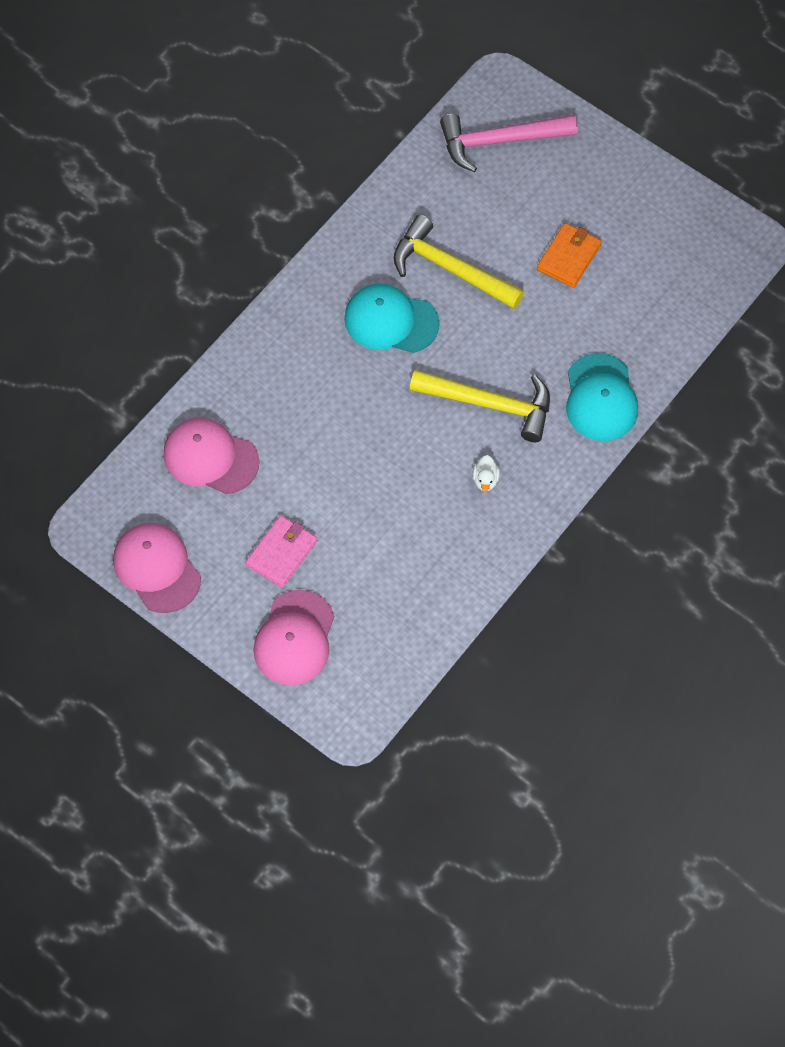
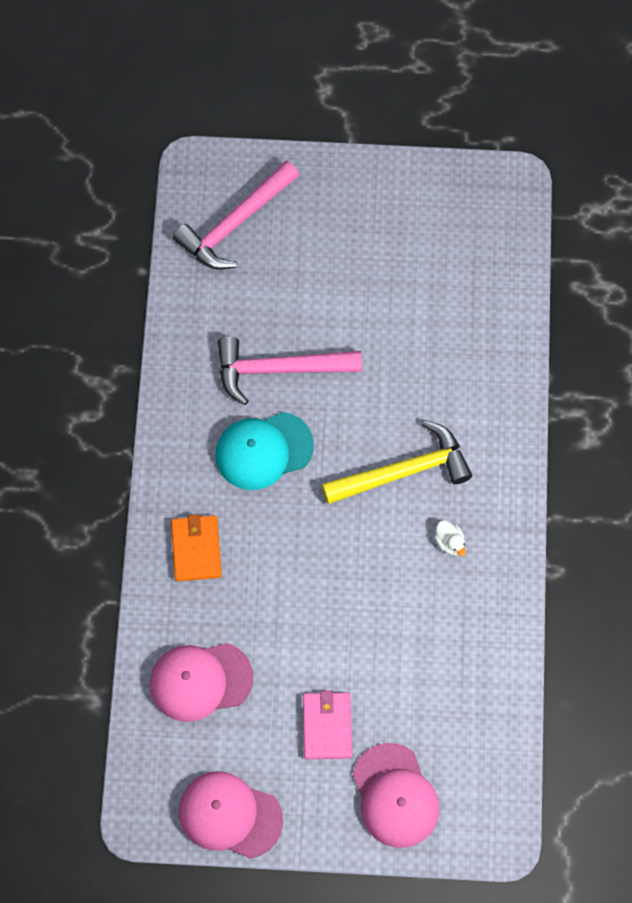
camera: 35 degrees left, 5 degrees up
(450, 269) = (279, 369): yellow hammer -> pink hammer
(569, 257) = (372, 294): orange wallet -> orange wallet (196, 549)
(600, 398) = (490, 404): turquoise cap -> none

